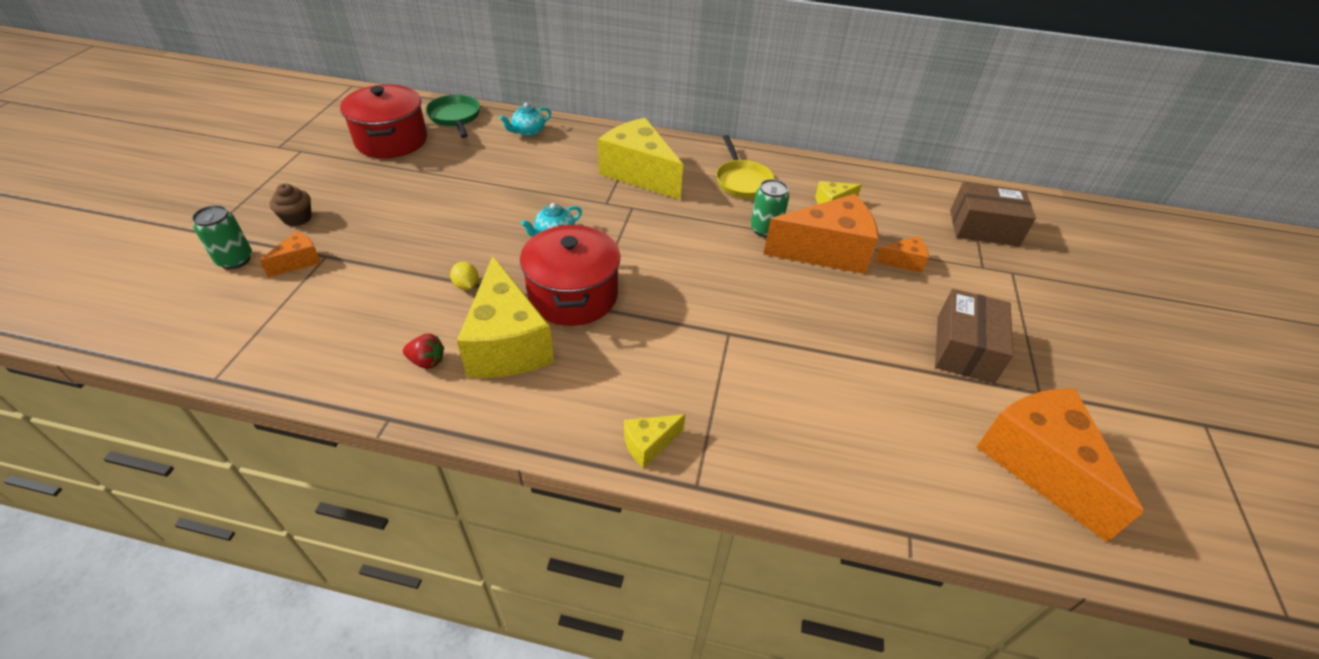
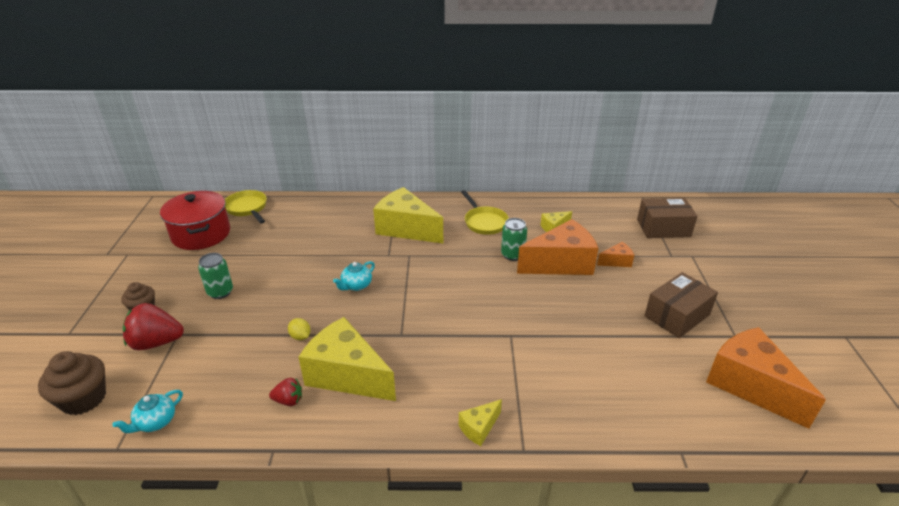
camera: 10 degrees left, 10 degrees down
(198, 312) = (83, 398): none -> brown cupcake
(235, 260) = (101, 351): green can -> green can (220, 292)
(299, 261) = (156, 342): orange cheese -> red strawberry
(455, 117) = (247, 208): green pan -> yellow pan
(507, 344) = (347, 375): yellow cheese -> yellow cheese turned 150 degrees clockwise
(528, 132) = (309, 210): turquoise teapot -> turquoise teapot (155, 422)
(573, 295) = (386, 329): red pot -> none
(964, 349) = (677, 315): brown box -> brown box turned 45 degrees clockwise

